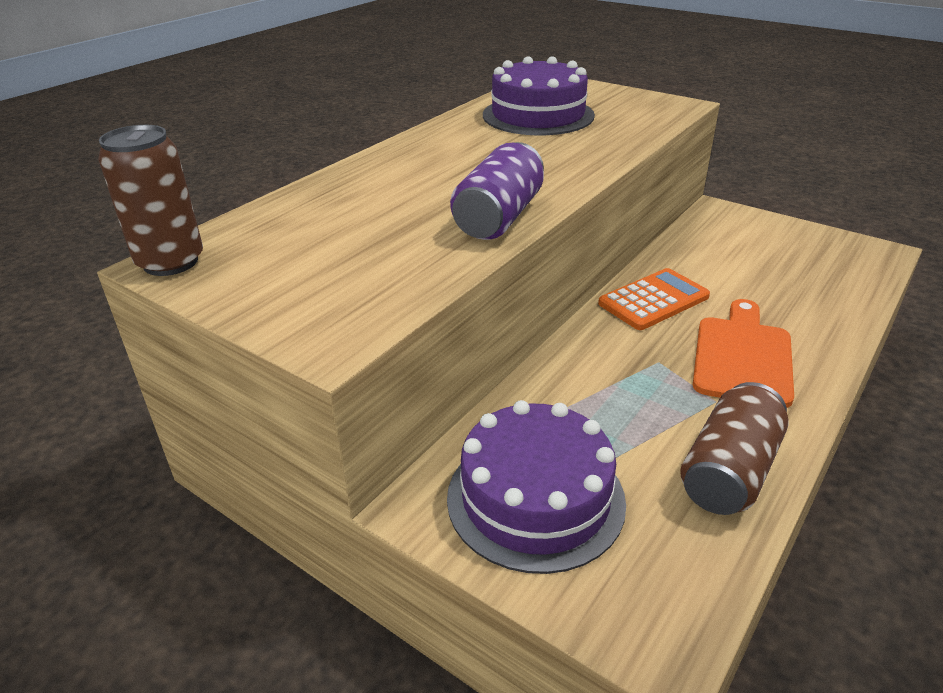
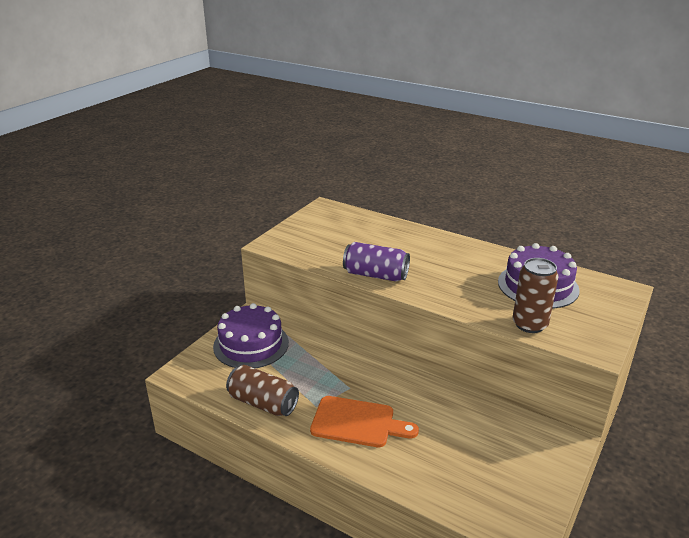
camera: 85 degrees right, 5 degrees down
(170, 262) = (325, 207): brown can -> brown can (529, 324)
(653, 300) = (415, 391): orange calculator -> none

